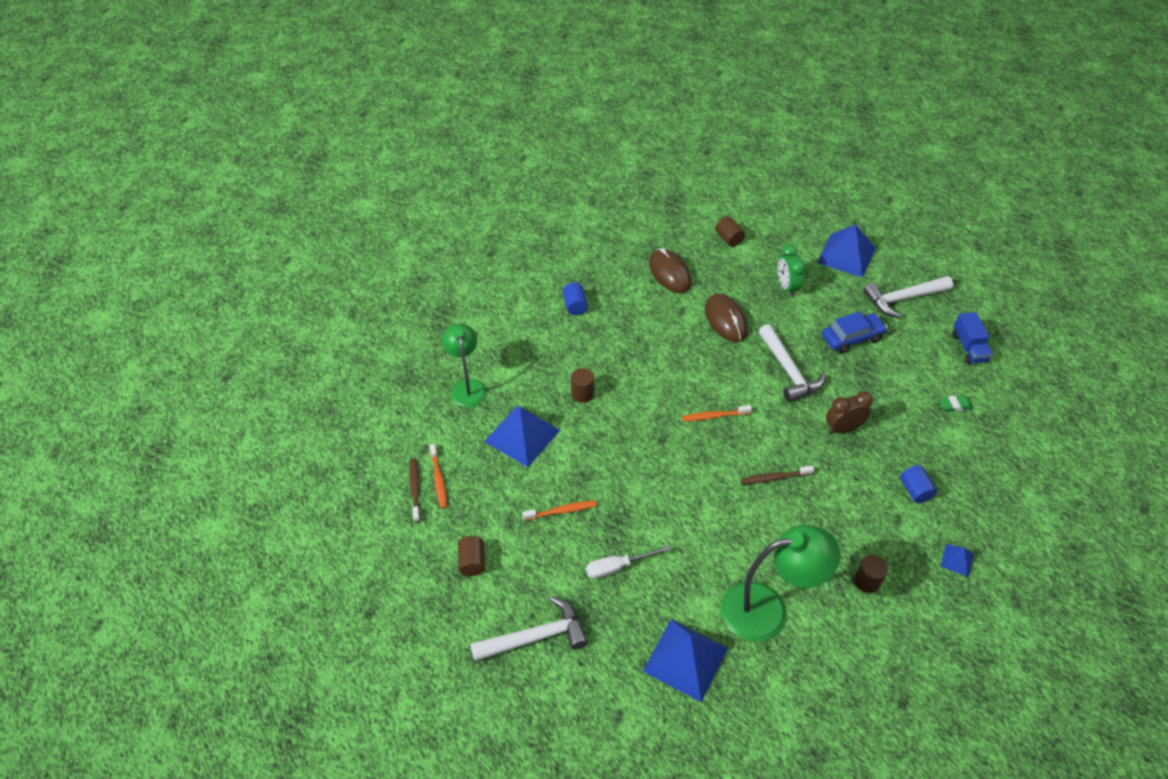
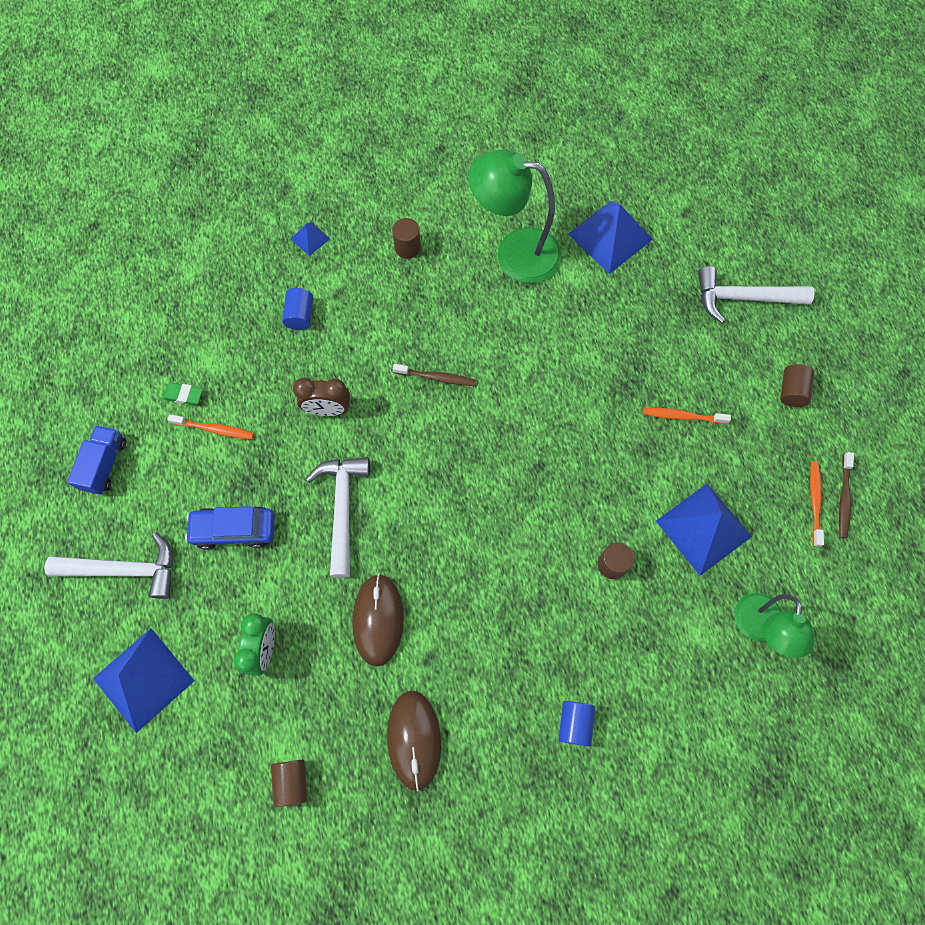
camera: 160 degrees left, 20 degrees up
(617, 567) = (643, 337): white screwdriver -> none
(714, 416) = (465, 476): orange toothbrush -> orange toothbrush (214, 429)

